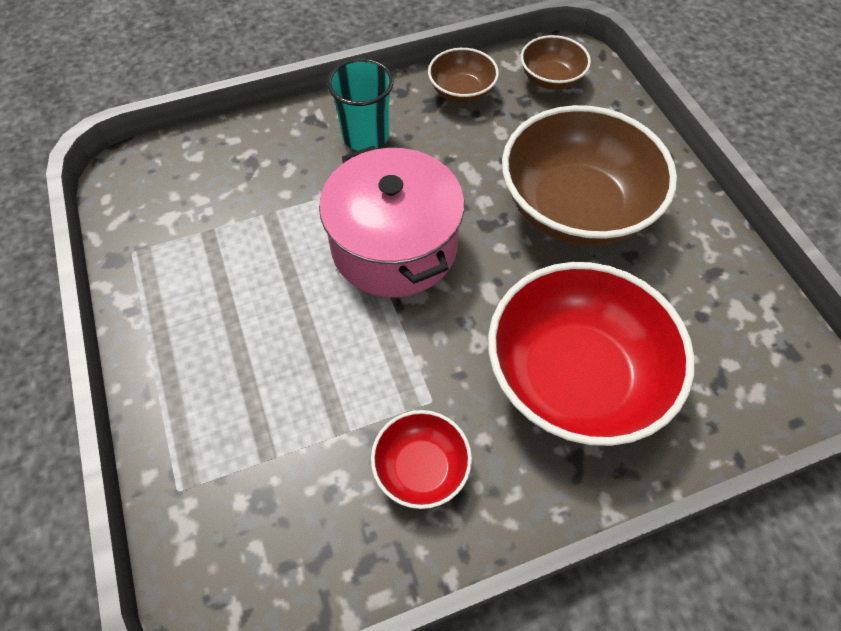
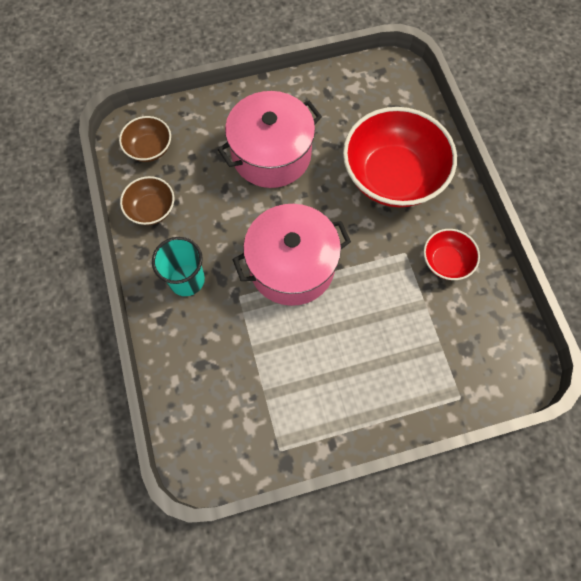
camera: 85 degrees left, 10 degrees up
(575, 208) = (271, 154): brown bowl -> pink pot

